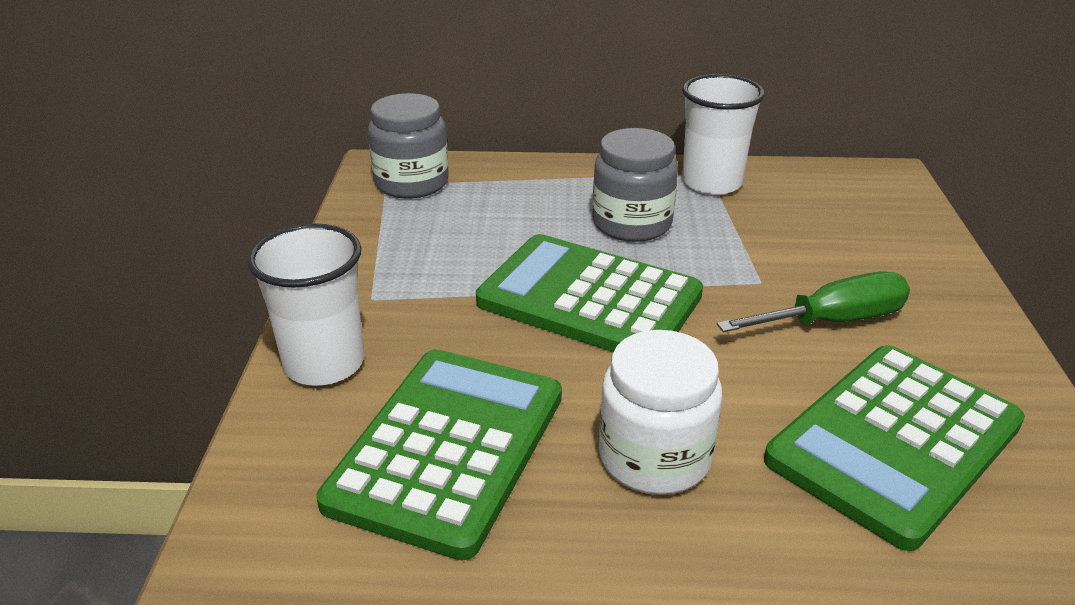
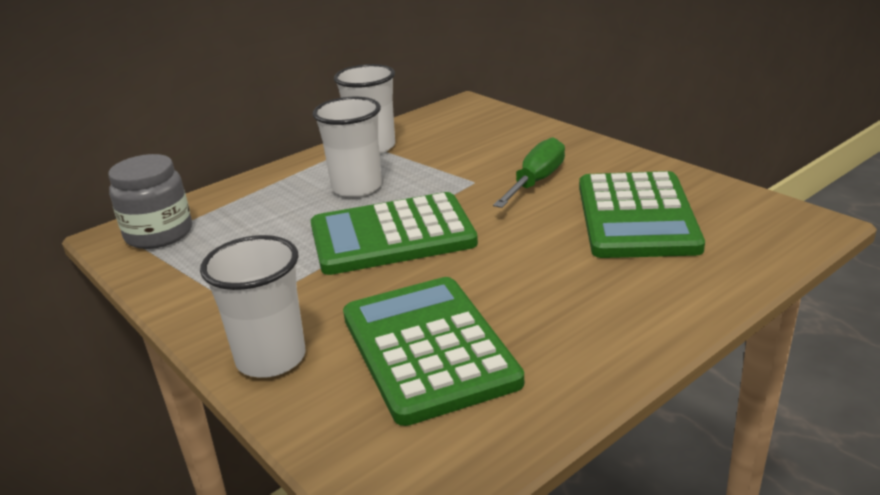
camera: 40 degrees left, 5 degrees down
(632, 223) = (357, 187): grey jar -> white cup
(654, 457) = (543, 285): white jar -> none

